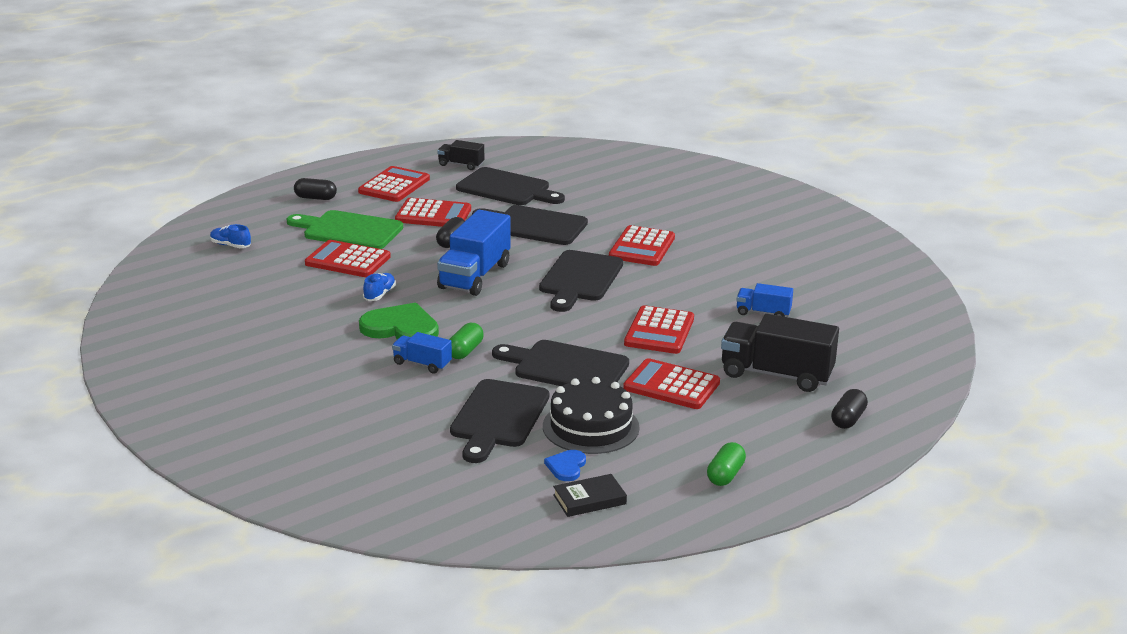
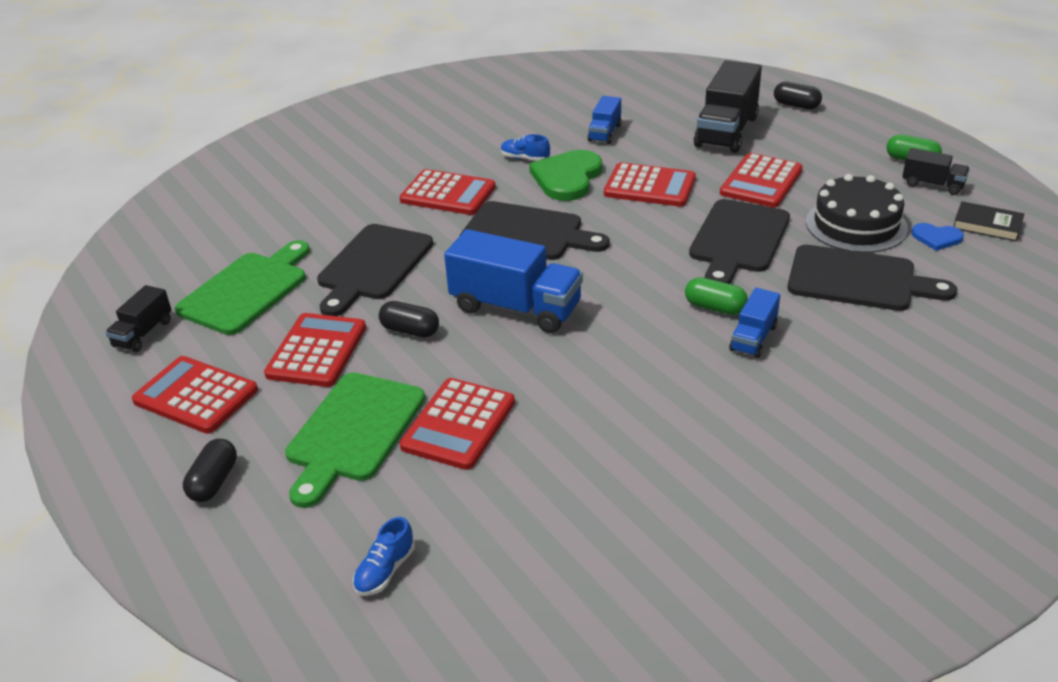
camera: 85 degrees left, 10 degrees up
(379, 294) = (569, 385): blue shoe -> blue shoe (525, 158)
(401, 328) = (663, 360): green heart -> green heart (567, 178)
(507, 188) = (247, 290): black cutting board -> green cutting board
(589, 499) = (987, 225): black book -> black book turned 45 degrees counterclockwise
(671, 480) = (932, 185): none -> black truck

